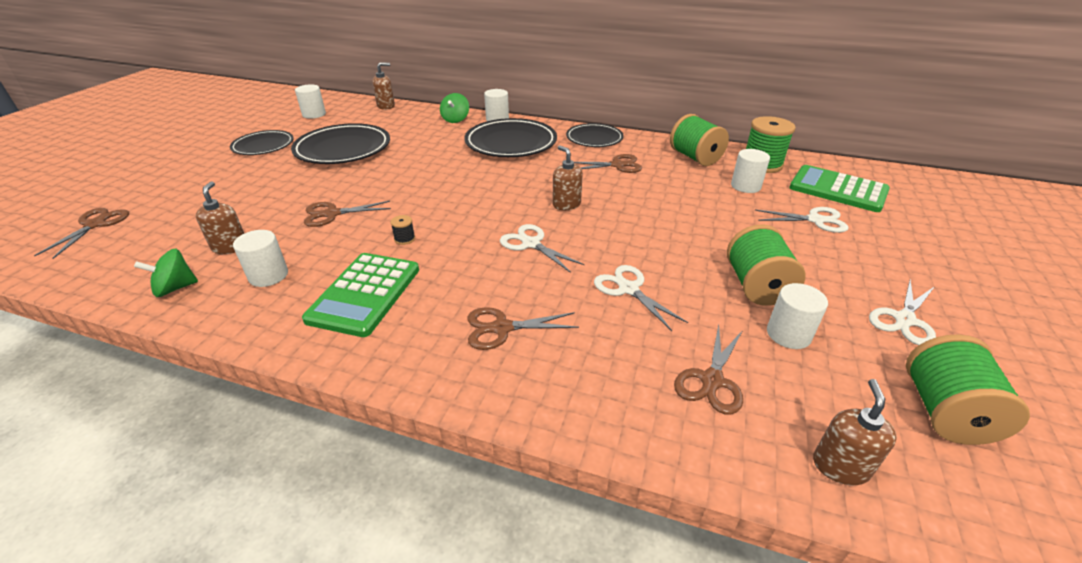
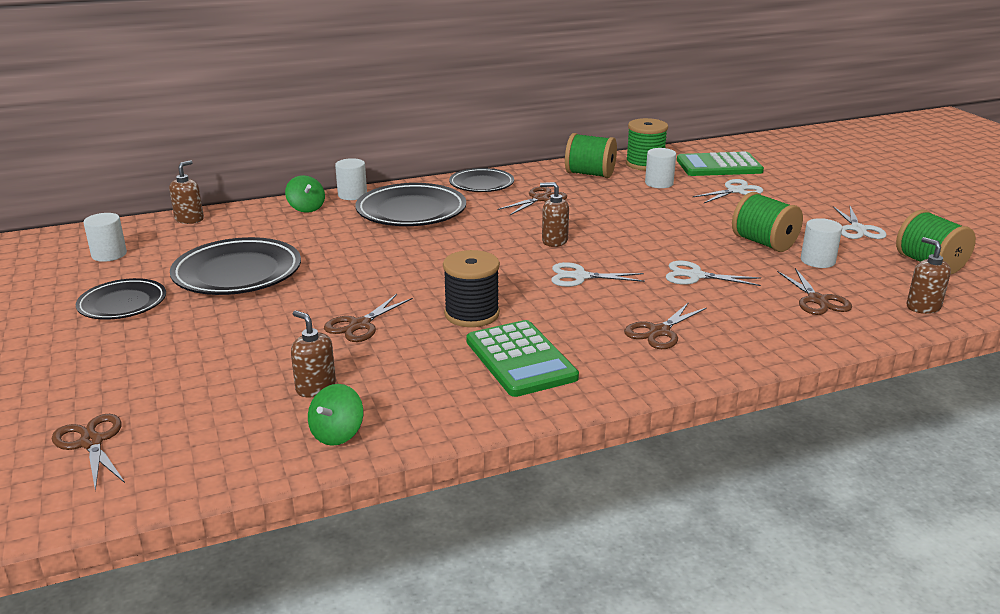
camera: 40 degrees left, 10 degrees down
(268, 275) = (407, 387): white cylinder -> none
(404, 239) = (472, 314): black spool -> black spool, size x2.39

